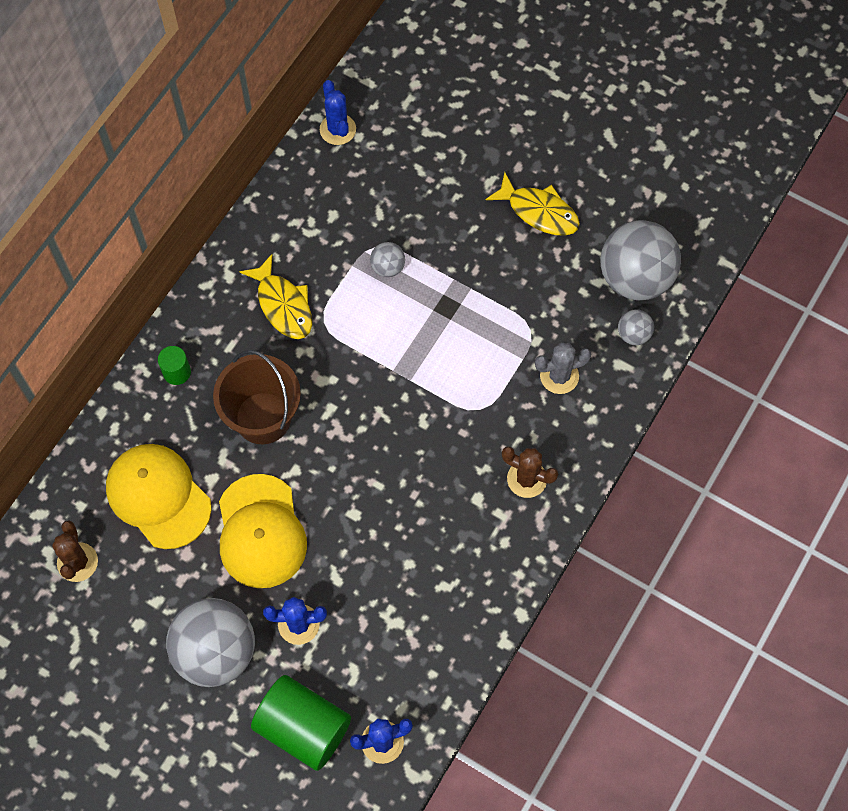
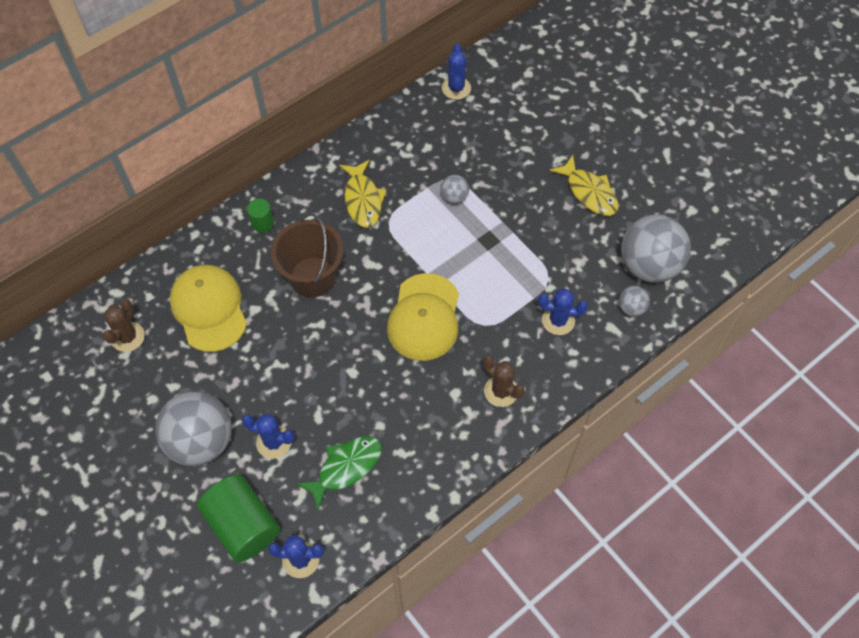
camera: 20 degrees right, 5 degrees down
(261, 532) = (275, 361): yellow cap -> yellow cap (424, 317)
(390, 624) = (345, 468): none -> green fish
(559, 376) = (558, 320): grey cactus -> blue cactus

